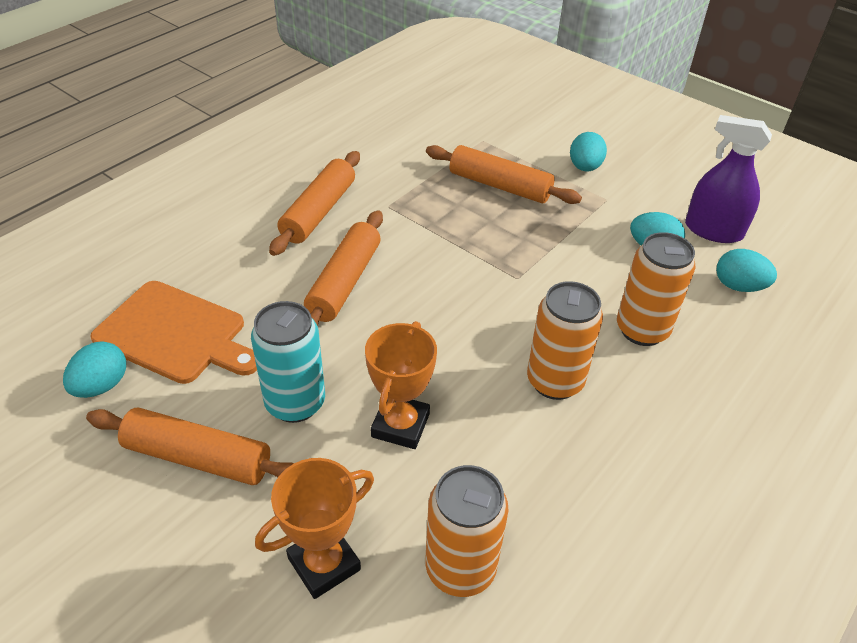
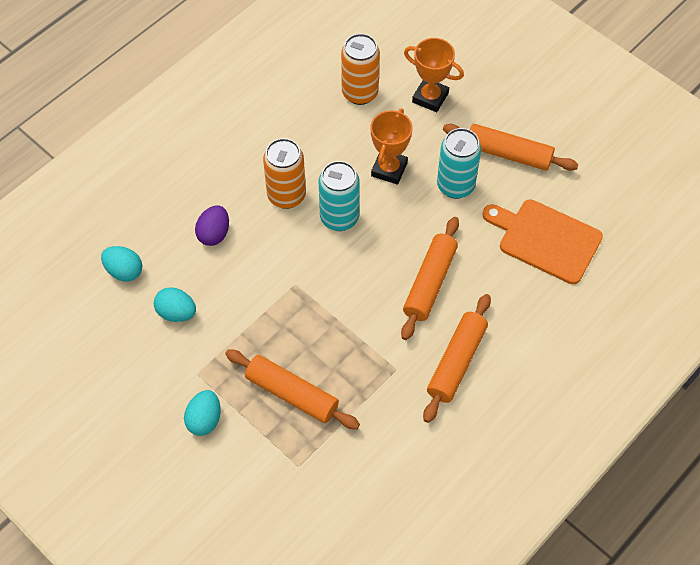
camera: 175 degrees left, 15 degrees up
(101, 386) = (582, 201): turquoise egg -> none
(324, 564) = (430, 97): orange trophy -> orange trophy turned 60 degrees clockwise
(471, 354) = (339, 218): none -> turquoise can
(642, 330) = (214, 234): orange can -> purple egg
(713, 230) = (116, 331): purple spray bottle -> none

